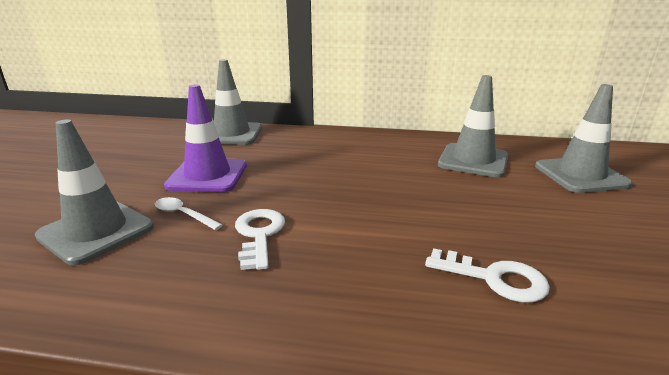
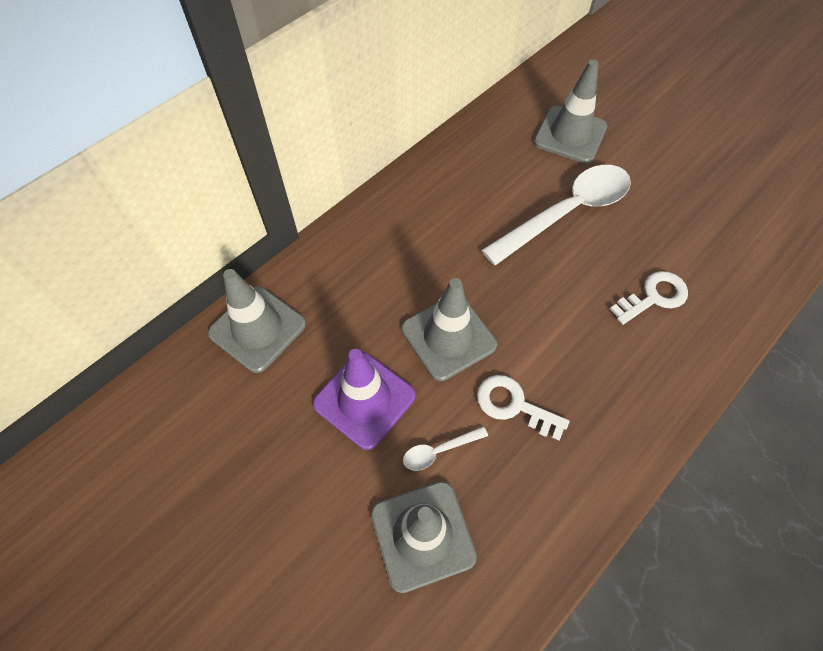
camera: 55 degrees left, 35 degrees up
(473, 160) = (495, 175): grey traffic cone -> grey traffic cone (448, 337)
(498, 198) = (566, 213): none -> white spoon

